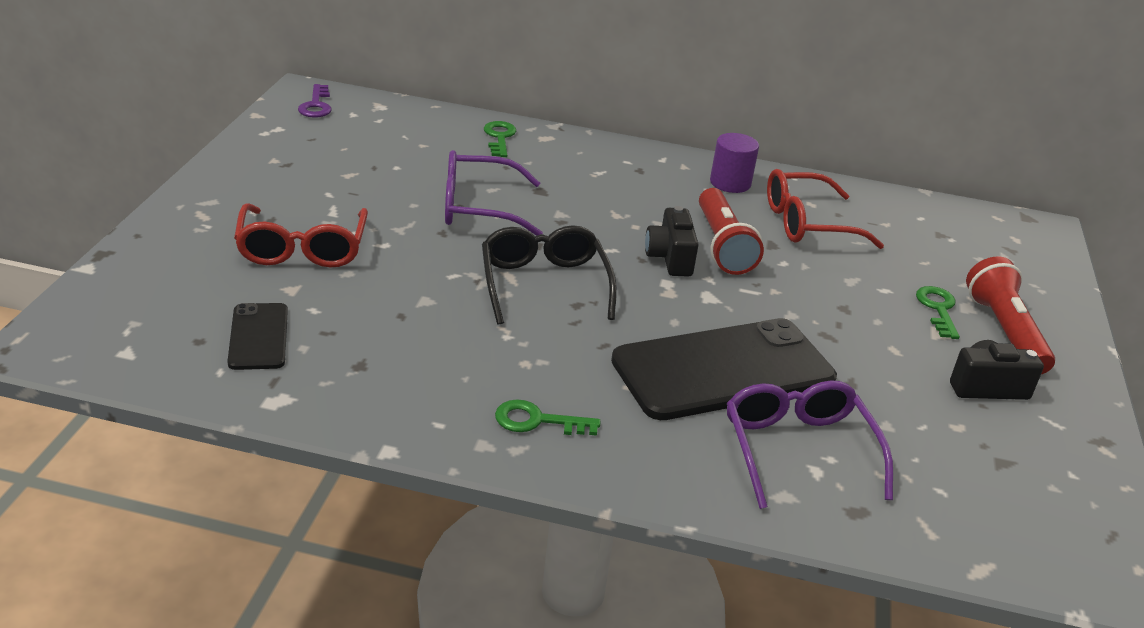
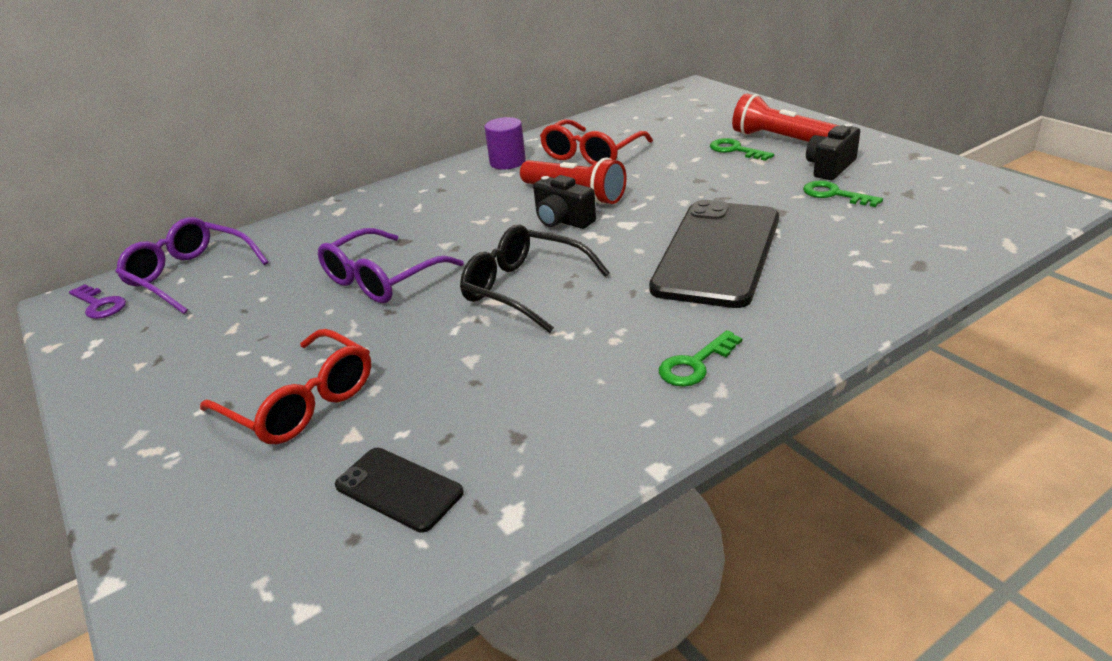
camera: 40 degrees left, 0 degrees up
(499, 137) = (305, 230): green key -> green key (834, 194)
(798, 450) = (835, 260): purple glasses -> purple glasses (190, 275)

